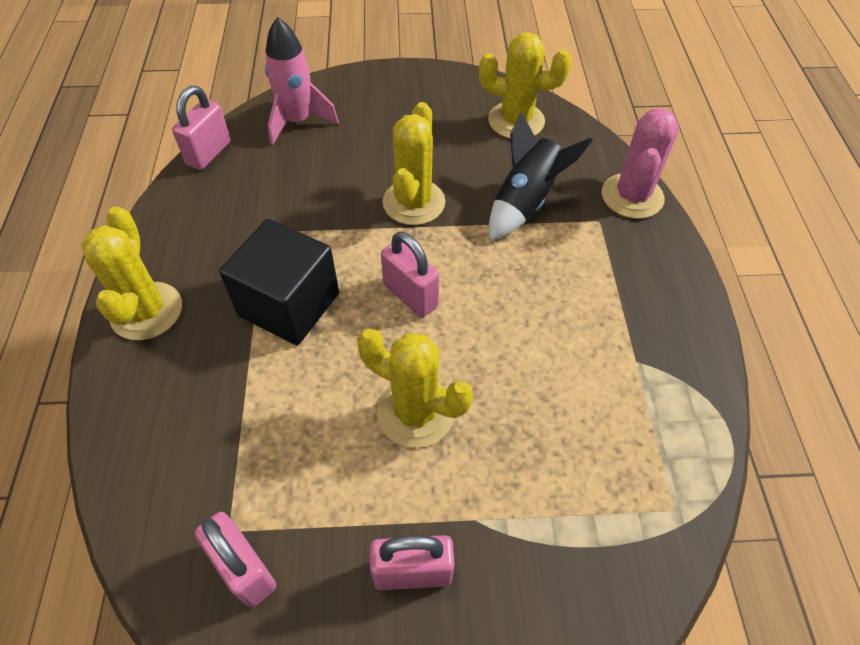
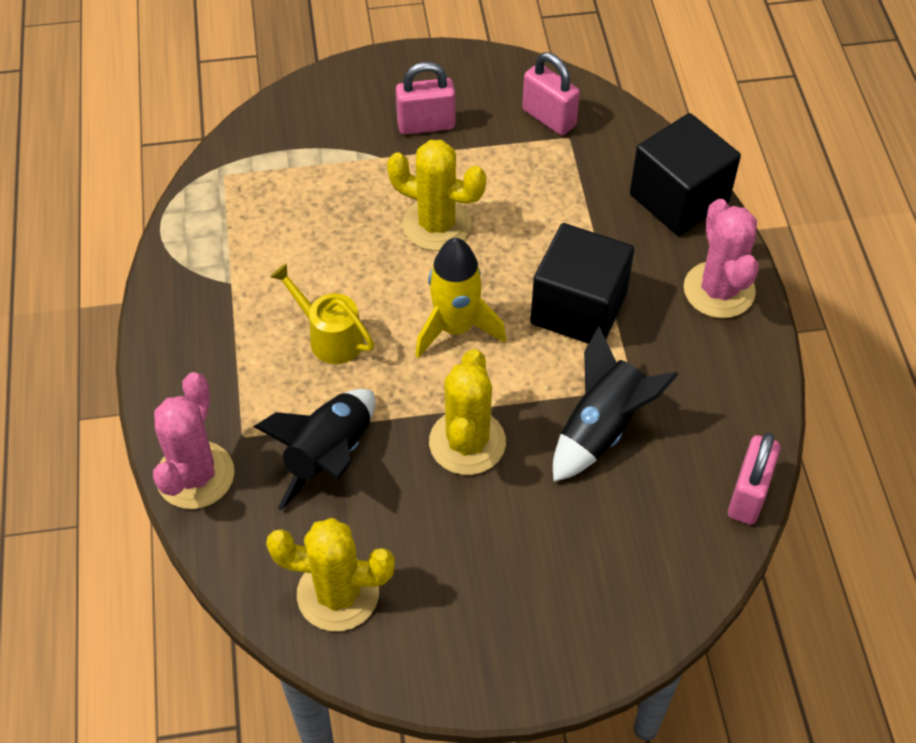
camera: 175 degrees right, 0 degrees up
(134, 422) = (679, 199): none -> black cube
(146, 311) = (719, 290): yellow cactus -> pink cactus
(298, 121) = (649, 564): pink rocket -> none
(302, 204) = (602, 428): none -> black rocket
(410, 295) = (455, 328): pink padlock -> yellow rocket
(531, 297) = (329, 336): none -> yellow watering can

